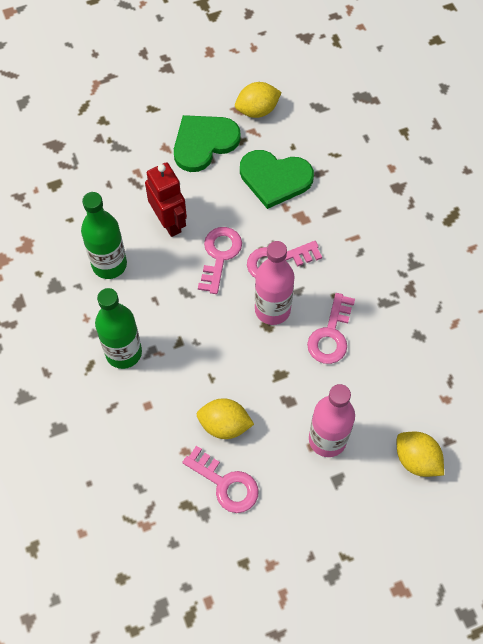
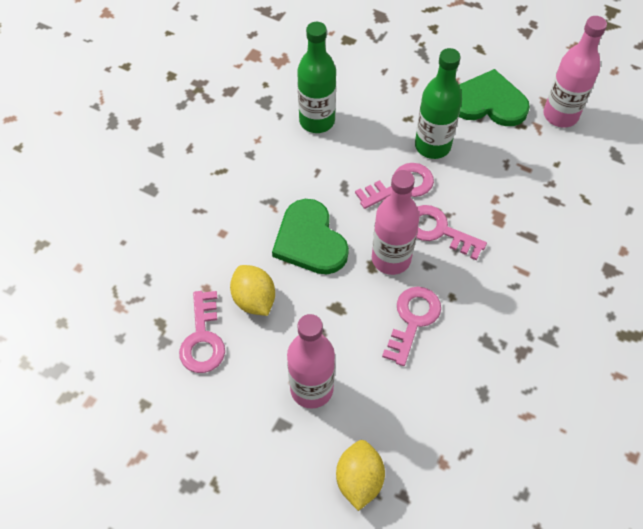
camera: 50 degrees right, 5 degrees down
(123, 352) = (252, 184): green bottle -> green bottle (432, 146)
(169, 222) = (394, 131): red robot -> none
(257, 110) = (560, 115): yellow lemon -> pink bottle
(275, 179) = (512, 173): green heart -> green heart (310, 240)
(331, 334) = (412, 320): pink key -> pink key turned 135 degrees clockwise

